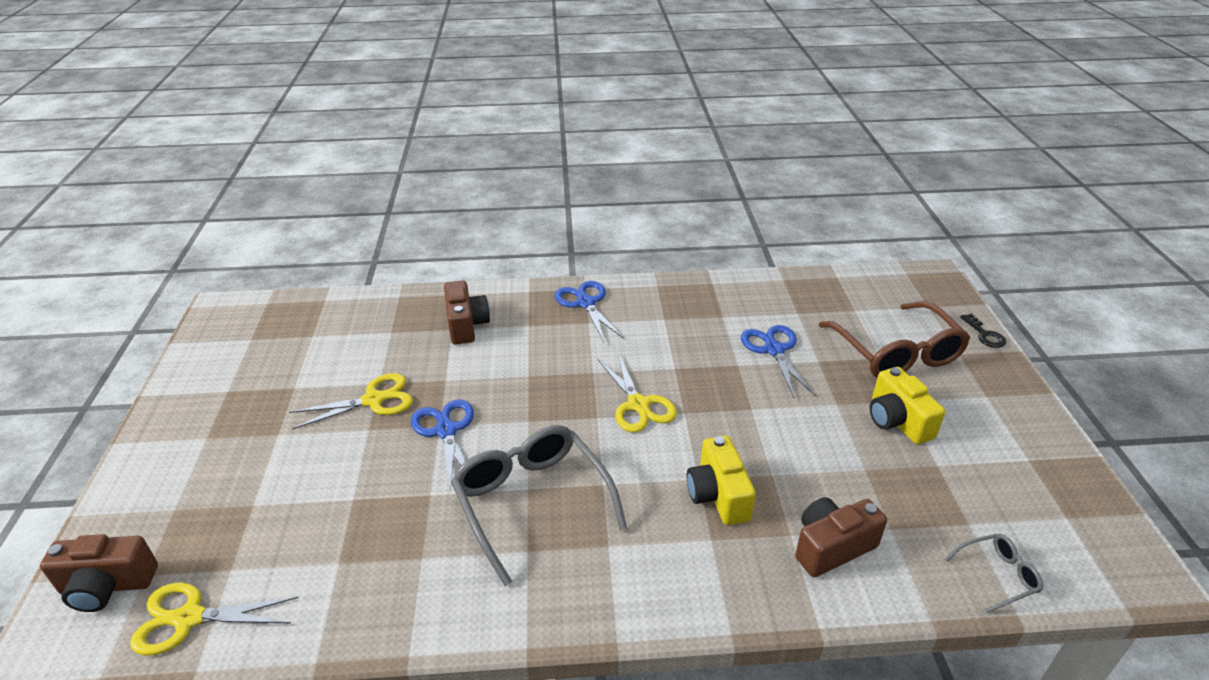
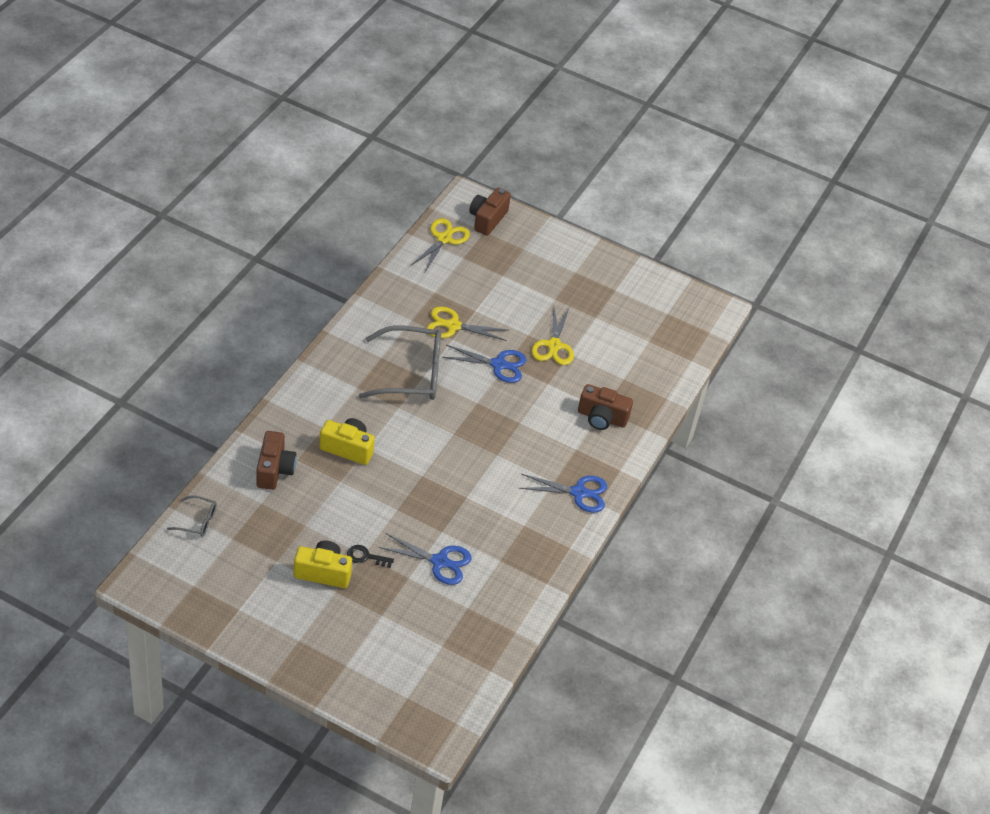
camera: 115 degrees right, 10 degrees up
(638, 405) = (447, 458): yellow scissors -> yellow scissors (453, 326)
(896, 353) = (378, 628): brown glasses -> none
(985, 335) = (349, 701): black key -> black key (366, 557)
(997, 575) = (197, 521): grey glasses -> grey glasses turned 90 degrees counterclockwise

